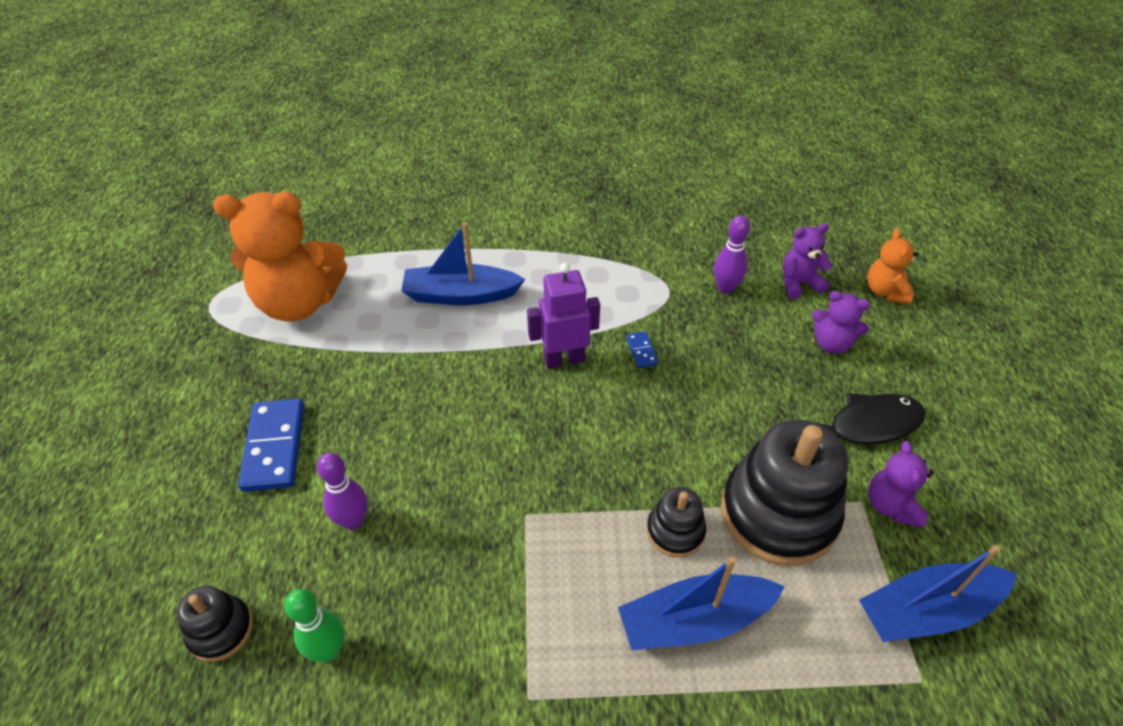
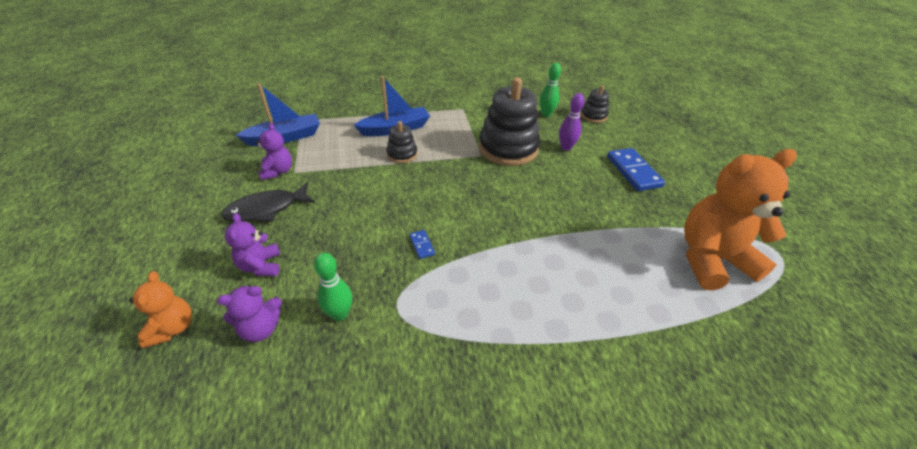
camera: 170 degrees right, 5 degrees down
(460, 295) = (586, 280): blue boat -> none
(564, 359) = (480, 233): purple robot -> none
(725, 288) = (340, 314): purple bowling pin -> green bowling pin
(778, 513) = (344, 164): black stacking toy -> black stacking toy (508, 148)
(831, 343) = (261, 266): purple teddy bear -> purple teddy bear turned 120 degrees counterclockwise

